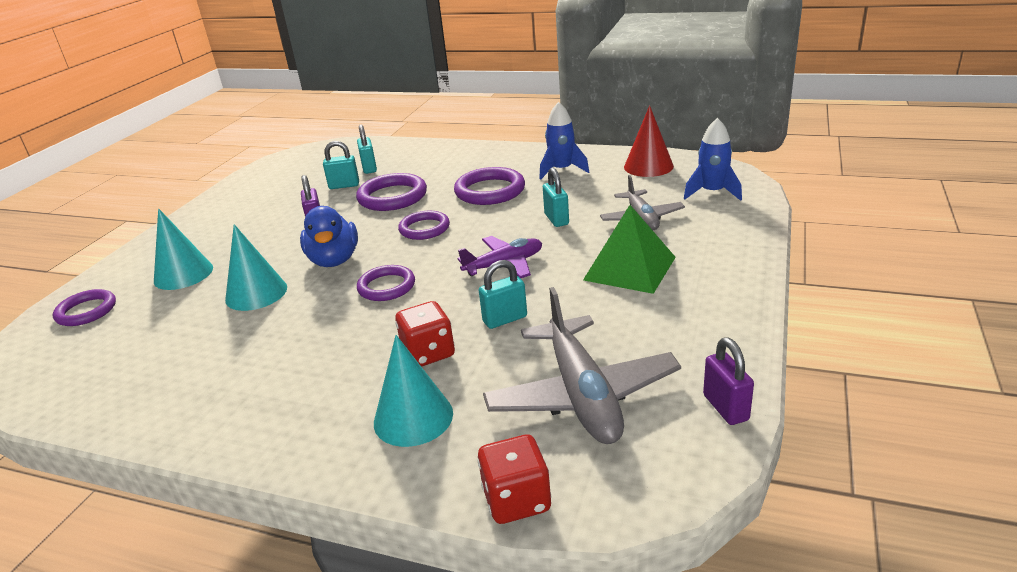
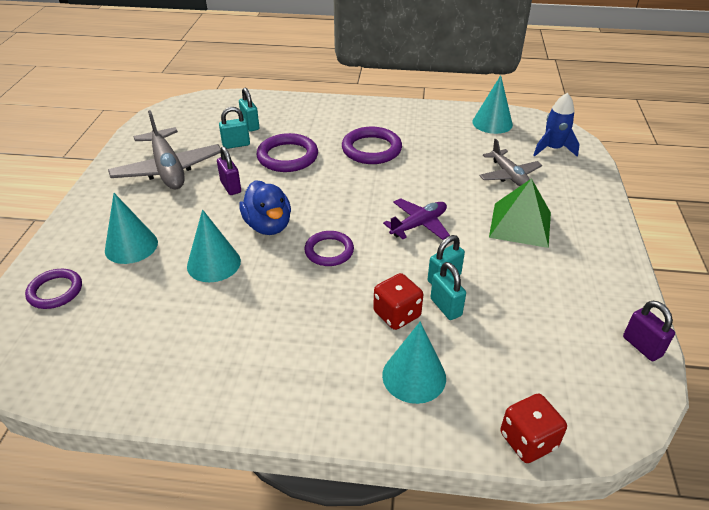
camera: 15 degrees left, 10 degrees up
(424, 228) = (333, 190): purple ring -> none
(556, 219) = (441, 178): turquoise padlock -> turquoise padlock (446, 307)
(562, 170) = (423, 127): blue rocket -> none
(582, 394) = (535, 344): grey plane -> grey plane (168, 169)
(648, 166) = (492, 123): red cone -> turquoise cone

